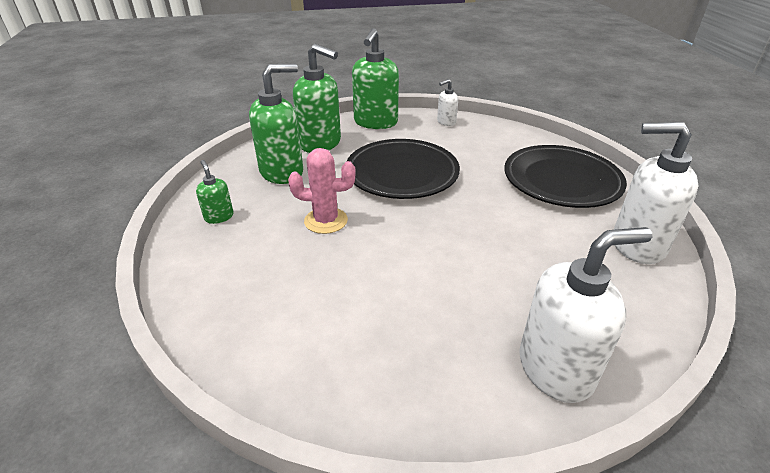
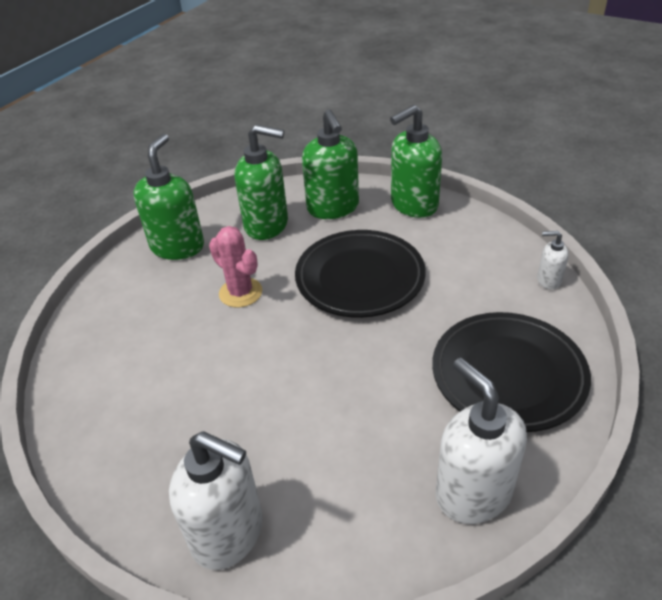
camera: 45 degrees right, 5 degrees up
(219, 217) = (178, 246): green soap dispenser -> green soap dispenser, size x2.05
(446, 122) = (488, 236): white soap dispenser -> white soap dispenser (548, 280)

